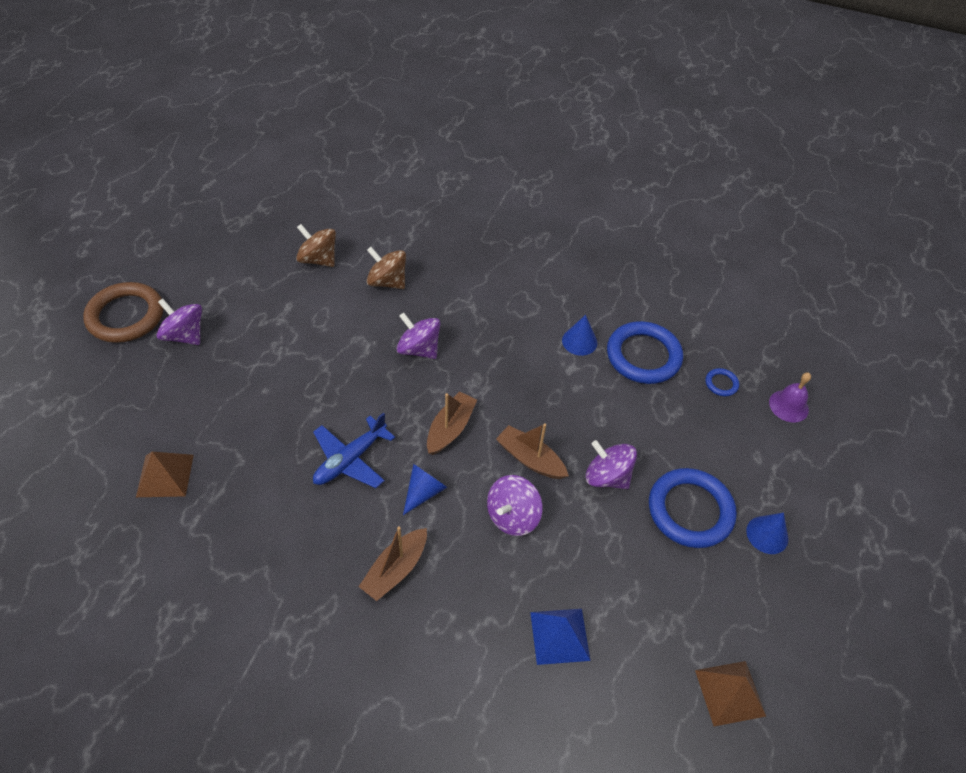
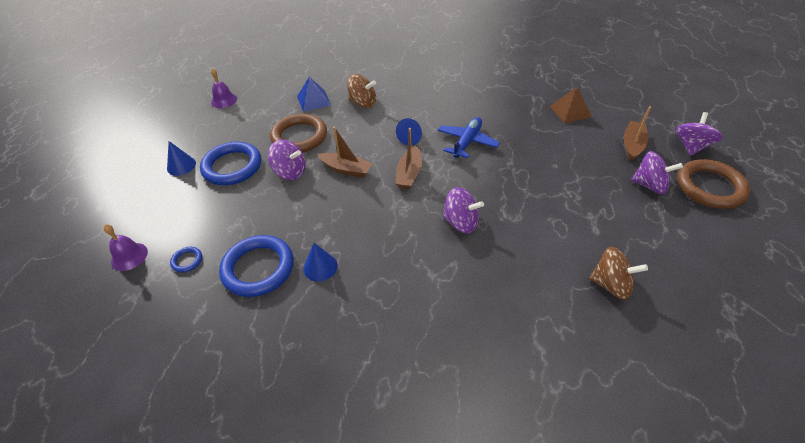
camera: 170 degrees right, 5 degrees down
(387, 282) = (527, 279): brown spinning top -> brown spinning top (363, 103)
(395, 569) = (410, 104): brown boat -> brown boat (632, 145)
(512, 516) = (351, 139): purple spinning top -> purple spinning top (691, 146)
(591, 545) = (299, 137): none -> brown ring
(730, 693) = (224, 100): brown pyramid -> purple bell

